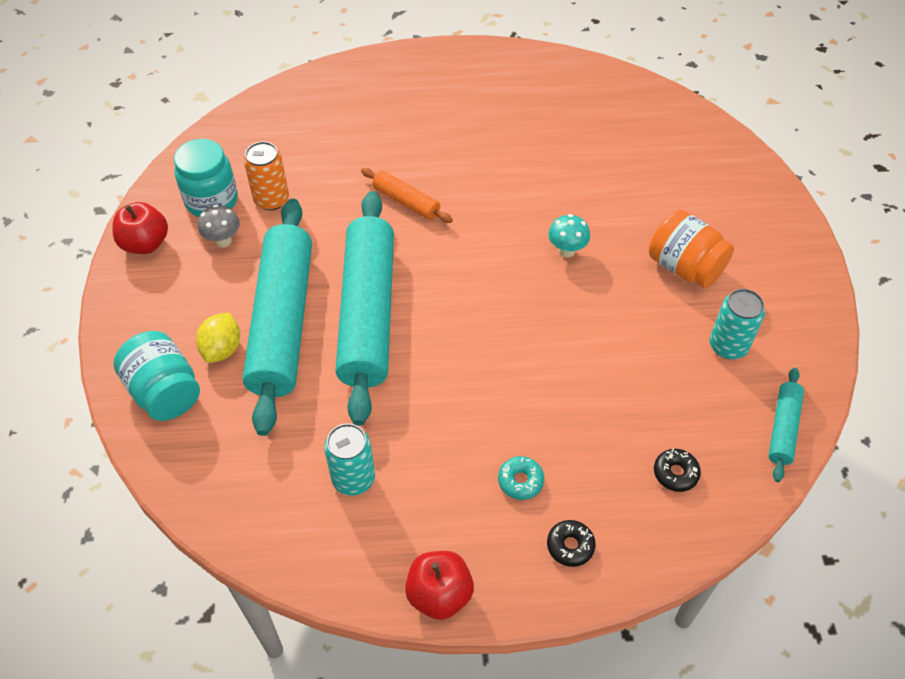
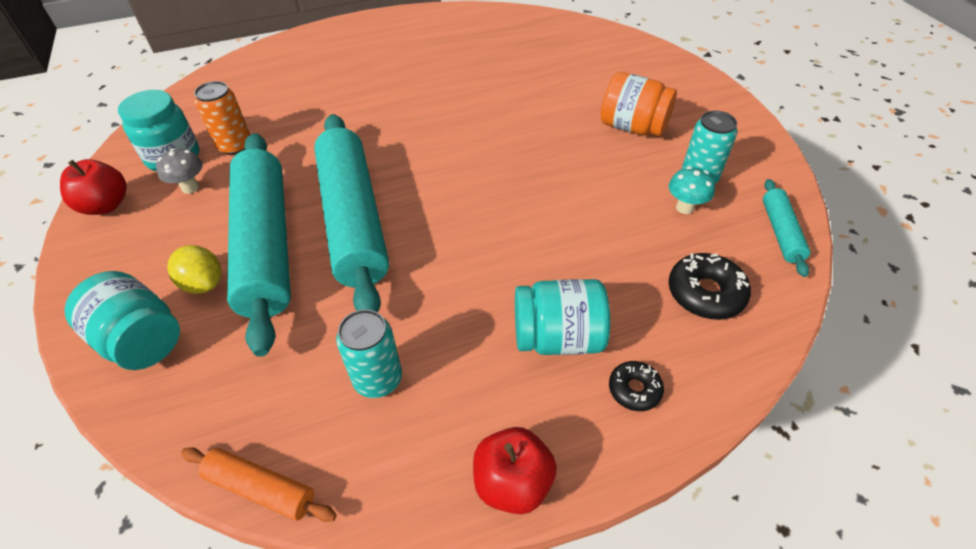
camera: 15 degrees left, 5 degrees down
(222, 349) = (203, 283): yellow lemon -> yellow lemon turned 45 degrees counterclockwise
(406, 201) = (366, 124): orange rolling pin -> orange rolling pin (261, 488)
(520, 481) = (558, 337): turquoise donut -> turquoise jar
(566, 250) = (525, 134): turquoise mushroom -> turquoise mushroom (684, 207)
(675, 473) = (705, 293): black donut -> black donut, size x1.64

